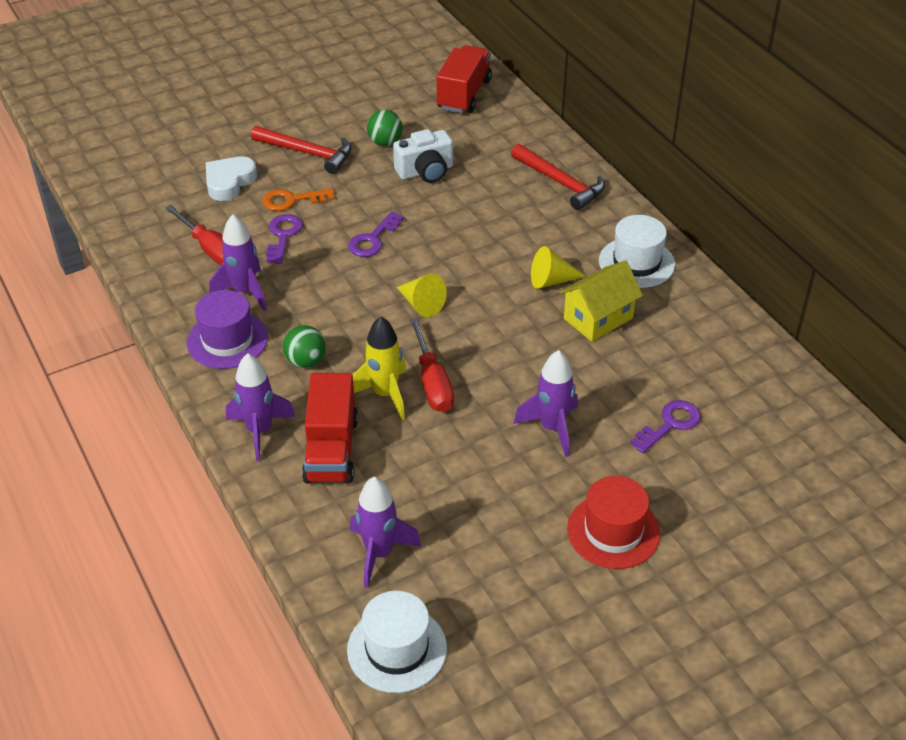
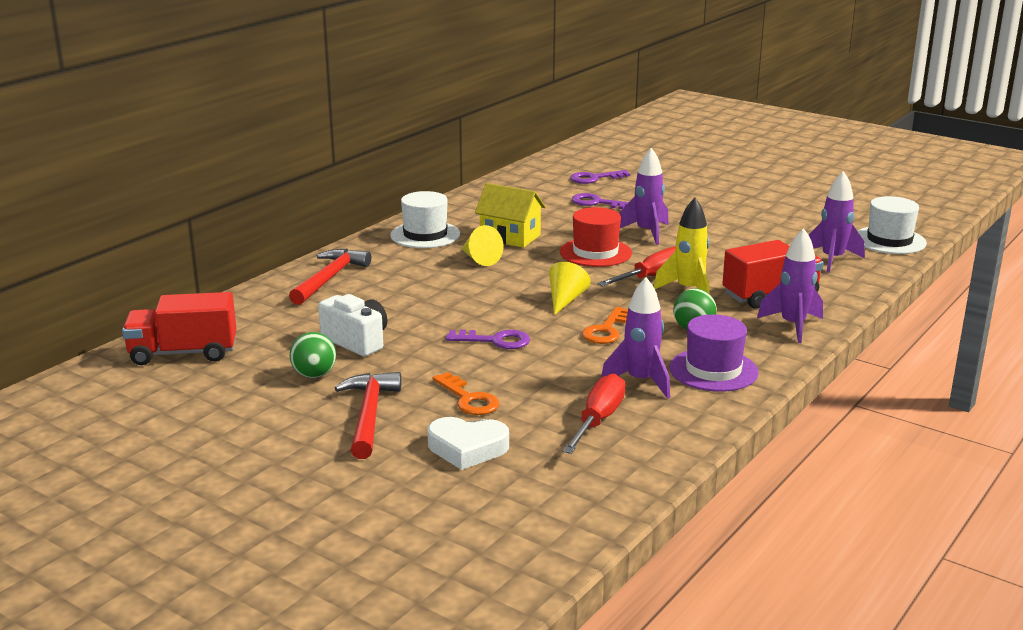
camera: 115 degrees left, 20 degrees down
(283, 236) = (534, 387): purple key -> purple key (595, 178)
(344, 307) = (606, 330): none -> orange key
(613, 531) = (712, 204): red hat -> red hat (595, 252)

